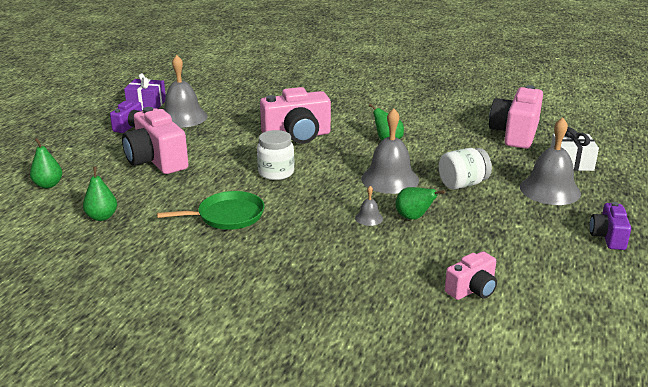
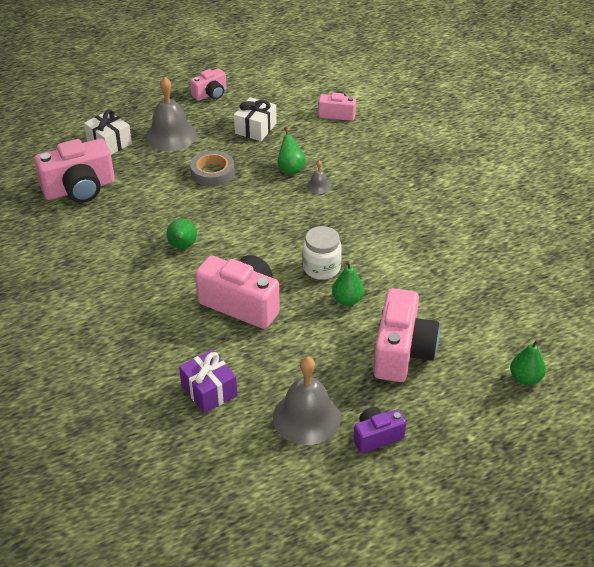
camera: 135 degrees left, 15 degrees up
(102, 217) = (504, 303): green pear -> green pear (347, 300)
(146, 104) = (317, 480): purple gift -> purple gift (209, 390)
(227, 216) = (409, 246): green pan -> none
(390, 179) = (251, 207): grey bell -> none
(462, 184) = (212, 172): white jar -> grey tape
(507, 231) = (255, 128): none -> white gift
(608, 237) = (210, 94): purple camera -> pink camera

